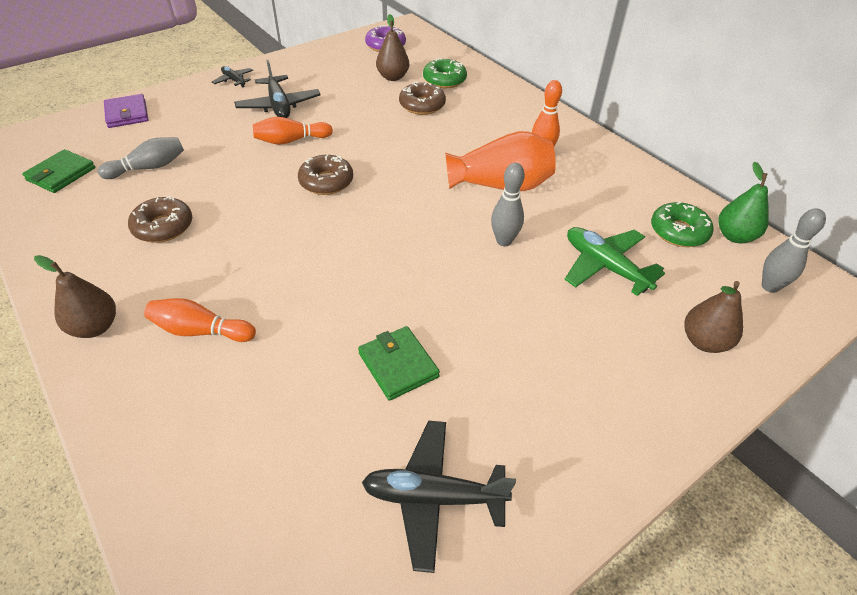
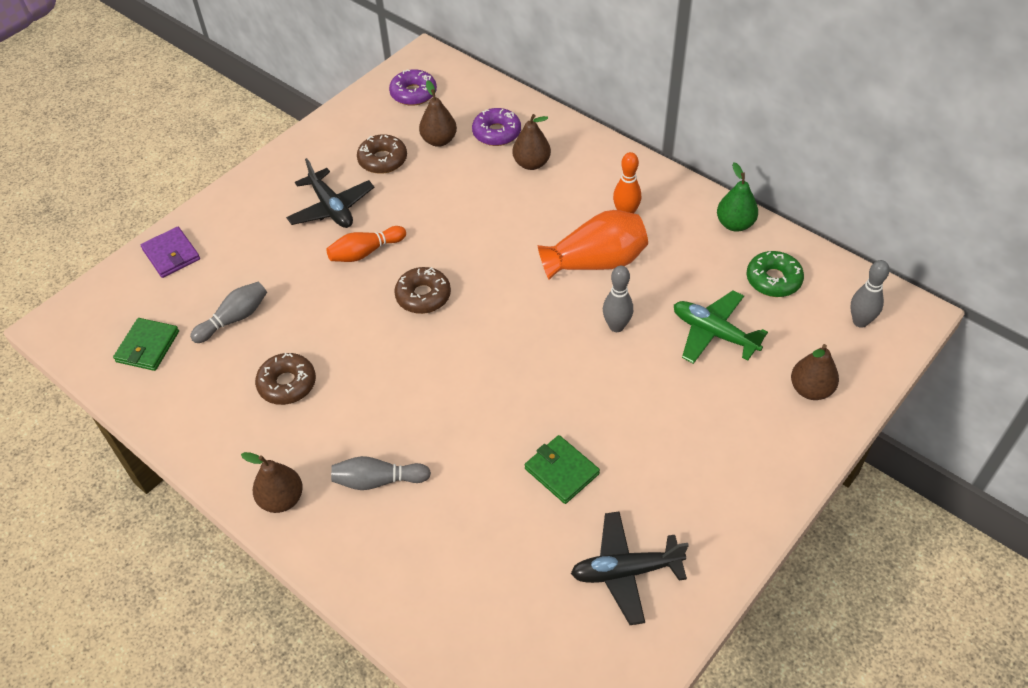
camera: 10 degrees left, 5 degrees up
(201, 331) = (378, 480): orange bowling pin -> grey bowling pin
(234, 80) = (265, 182): black plane -> none
(422, 105) = (484, 174): brown donut -> brown donut (382, 160)
(444, 80) = (496, 133): green donut -> purple donut
(467, 105) = (531, 163): none -> brown pear
(734, 236) = (824, 273): green pear -> green pear (735, 224)

